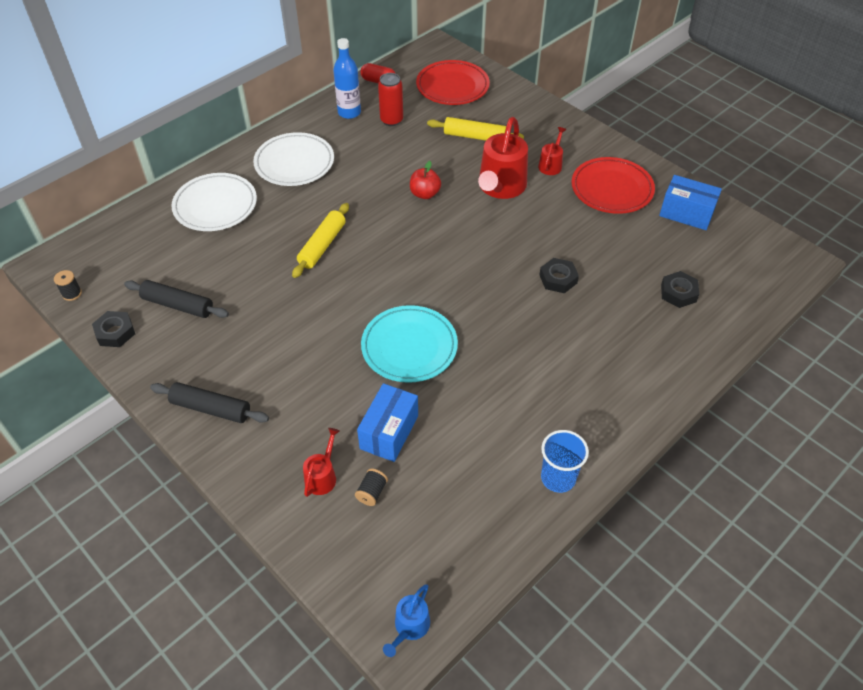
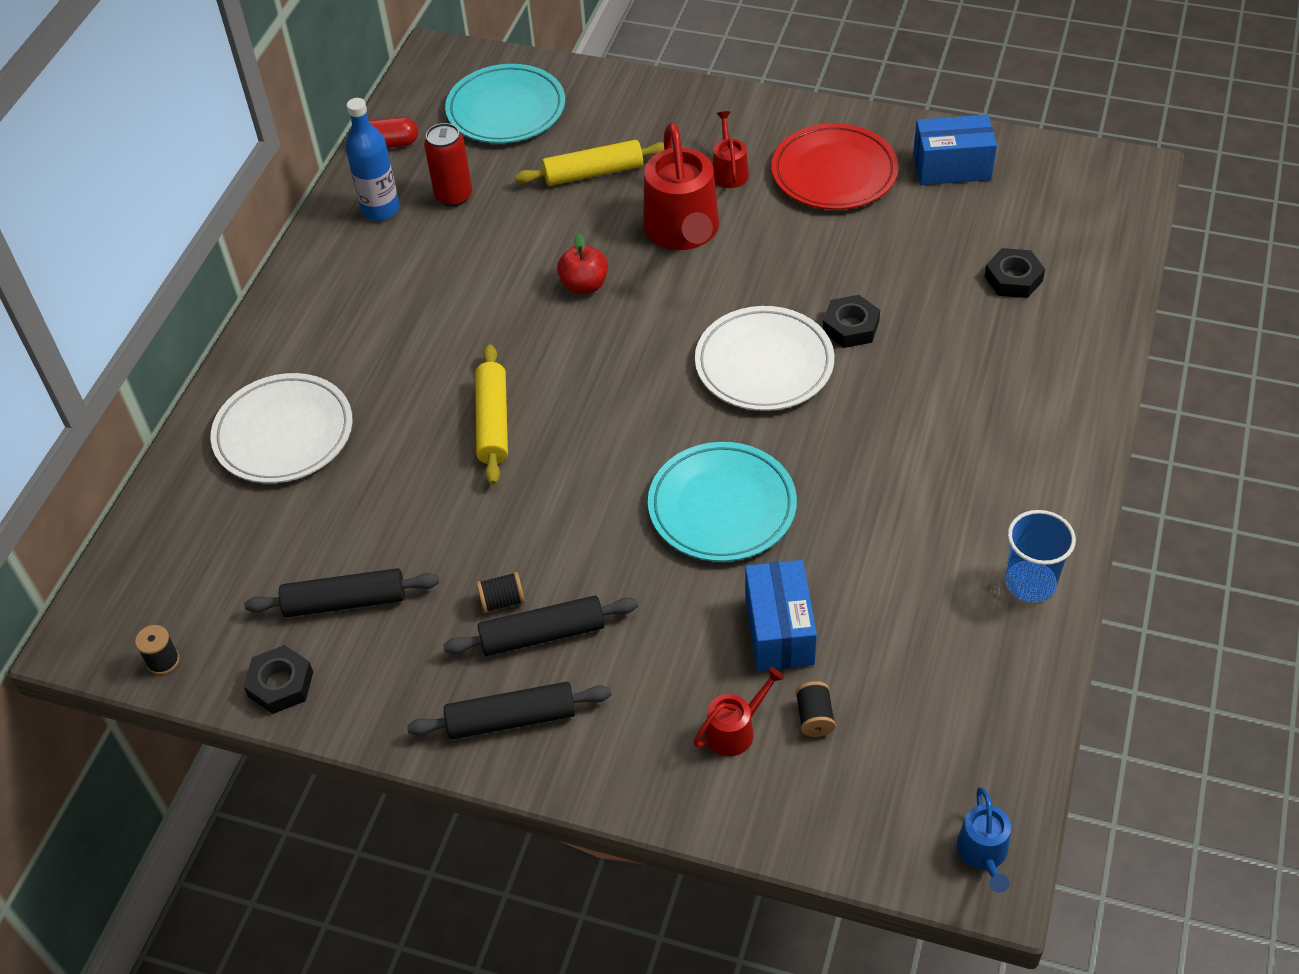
camera: 25 degrees left, 0 degrees up
(255, 342) = (502, 601): none -> black spool
(261, 371) = (542, 635): none -> black rolling pin
(294, 163) = (356, 319): white plate -> white plate (764, 364)
(322, 476) = (735, 730): red watering can -> red watering can turned 60 degrees clockwise
(452, 86) = (506, 110): red plate -> turquoise plate

